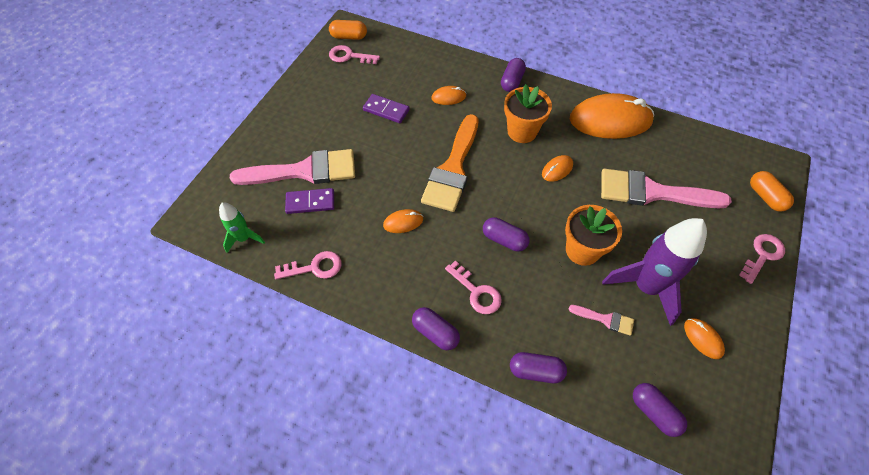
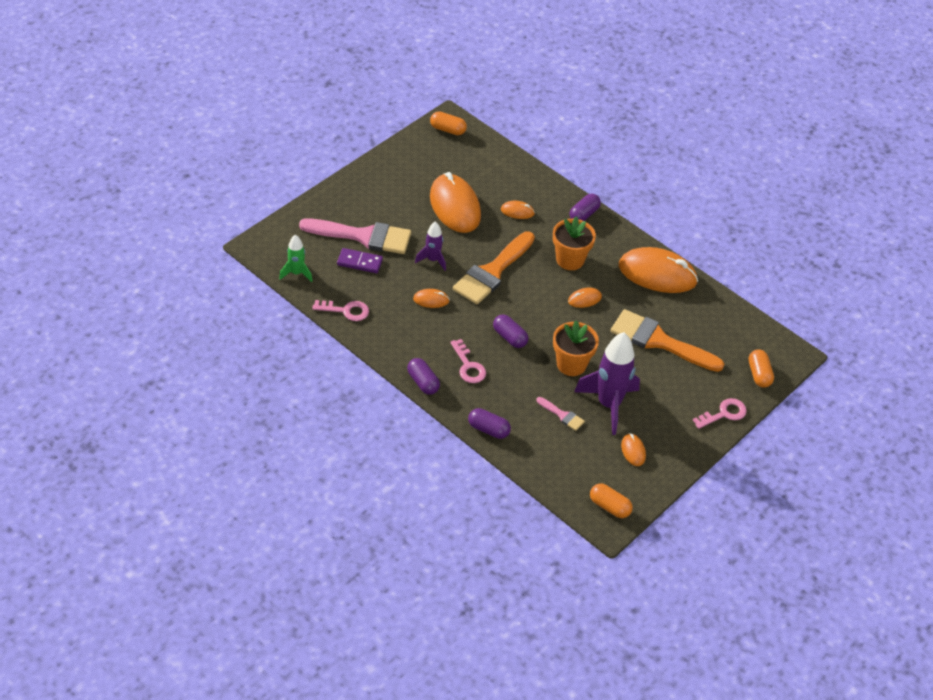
camera: 15 degrees right, 10 degrees down
(349, 56) = (441, 148): pink key -> none
(386, 110) = (455, 206): purple domino -> orange mouse
(387, 175) = (433, 260): none -> purple rocket
(652, 192) = (659, 341): pink brush -> orange brush
(654, 412) = (565, 481): purple capsule -> none
(722, 430) = (609, 506): none -> orange capsule

